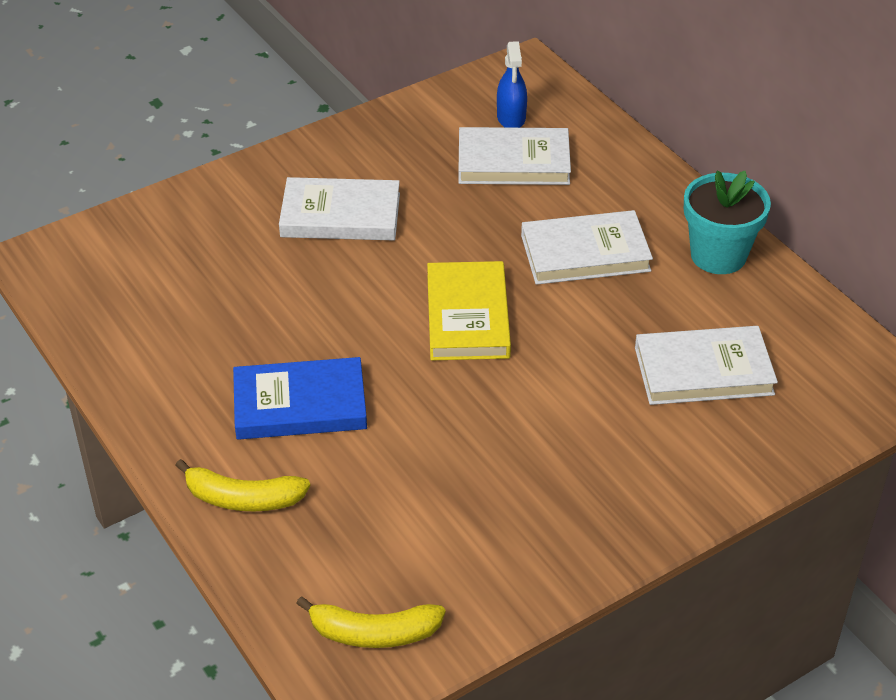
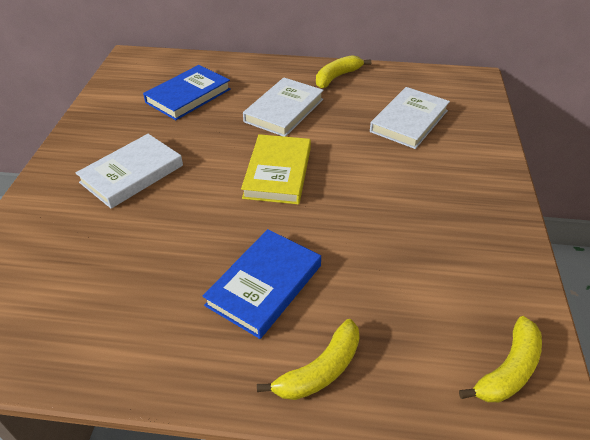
camera: 50 degrees left, 0 degrees up
(467, 316) = (278, 172): yellow book -> yellow book turned 60 degrees clockwise
(511, 118) = (157, 80): blue spray bottle -> none
(513, 162) = (188, 96): white book -> blue book
(718, 255) = (337, 77): turquoise flower pot -> yellow banana

